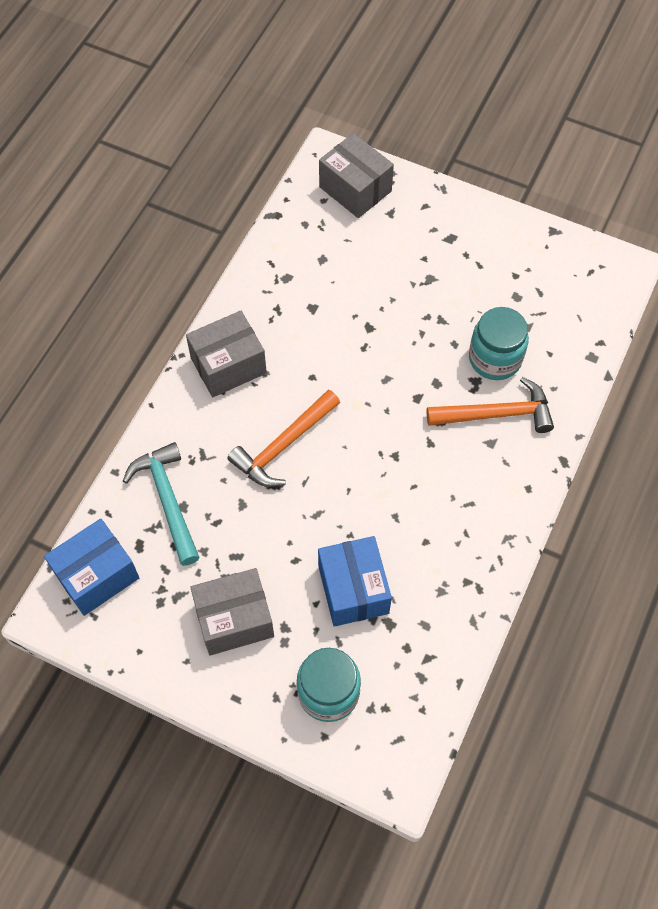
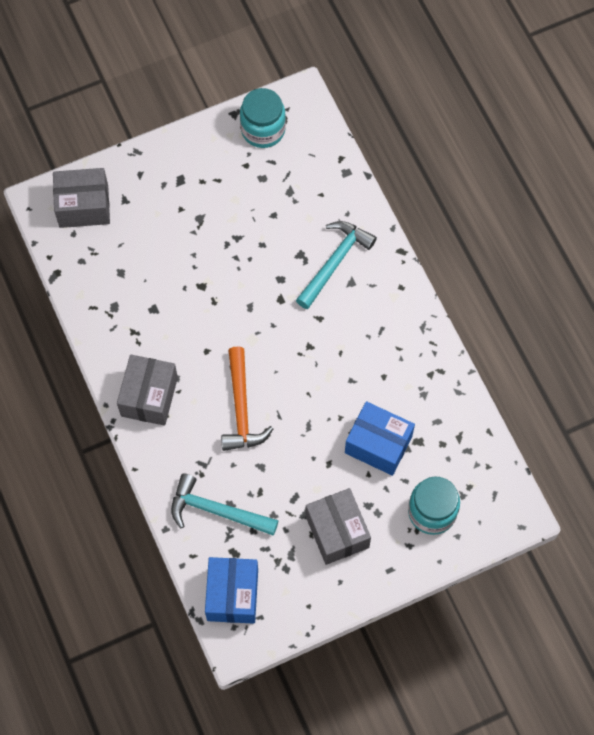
camera: 50 degrees left, 5 degrees up
(234, 619) = (337, 531): grey box -> grey box turned 45 degrees counterclockwise
(495, 358) = (295, 230): turquoise jar -> turquoise jar (263, 130)
(496, 414) = (334, 262): orange hammer -> turquoise hammer

